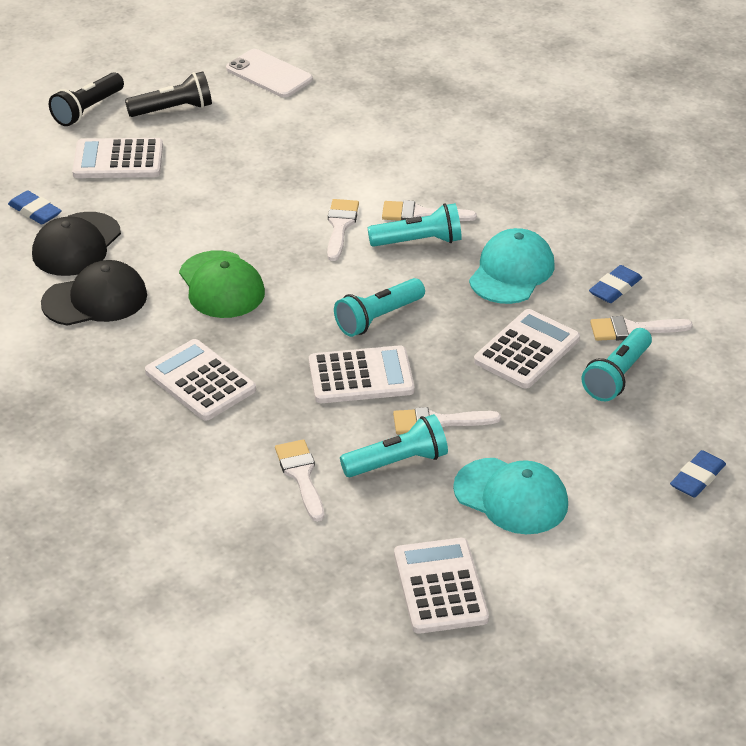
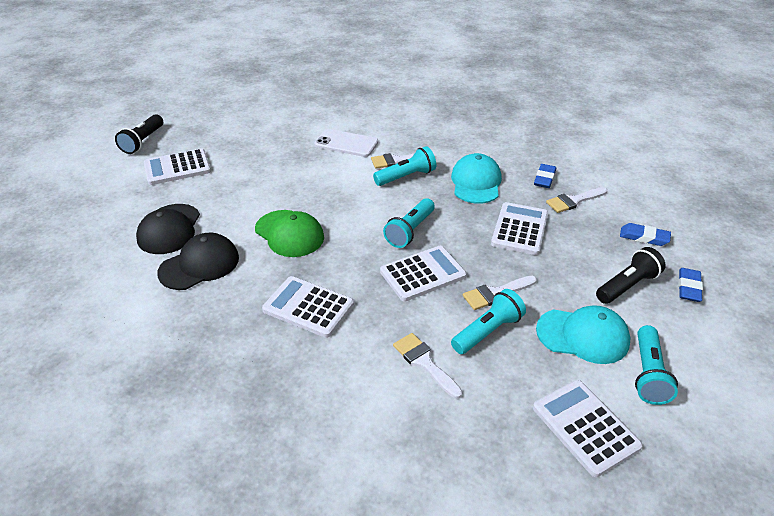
camera: 20 degrees left, 0 degrees up
(35, 211) = (129, 213): blue eraser -> blue eraser (644, 237)
(173, 109) = (202, 131): black flashlight -> black flashlight (627, 286)
(269, 74) = (256, 101): white phone -> white phone (346, 143)
(340, 226) = (350, 178): white brush -> none
(617, 376) = (587, 232): turquoise flashlight -> turquoise flashlight (648, 374)

